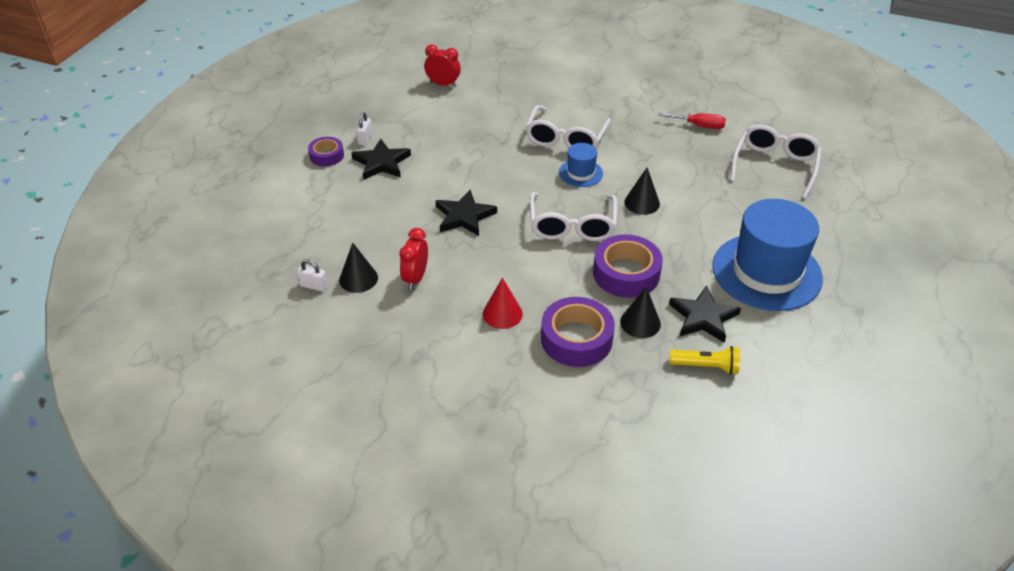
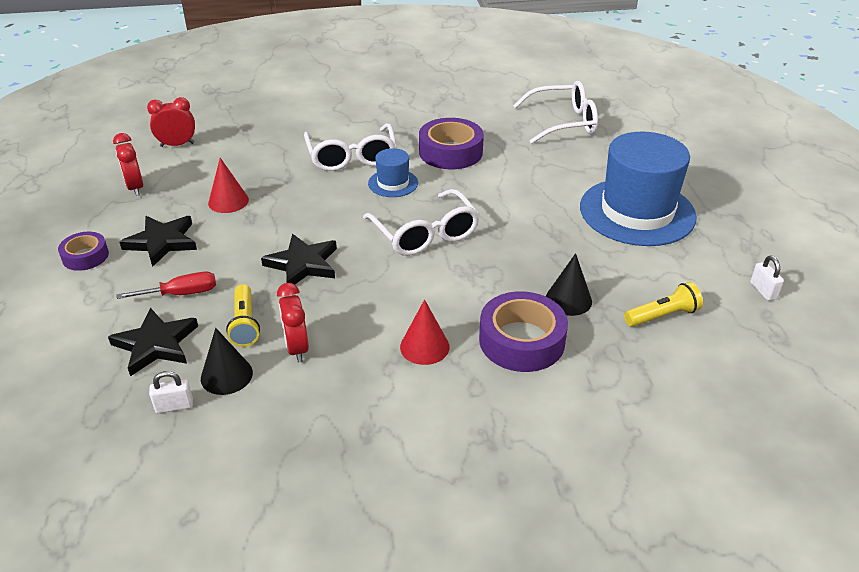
camera: 30 degrees left, 5 degrees down
(365, 139) = (123, 224): white padlock -> white padlock (763, 291)
(391, 112) = (135, 188): none -> red clock
(394, 246) = (245, 324): none -> yellow flashlight
(447, 145) = (228, 201): none -> red cone
(626, 273) = (515, 259): purple tape -> purple tape (450, 152)
(642, 203) = (475, 190): black cone -> none
(699, 126) = (469, 110): red screwdriver -> red screwdriver (181, 294)
(703, 317) = (620, 272): black star -> black star (156, 344)
(775, 166) = (563, 122): white glasses -> white glasses turned 90 degrees clockwise

